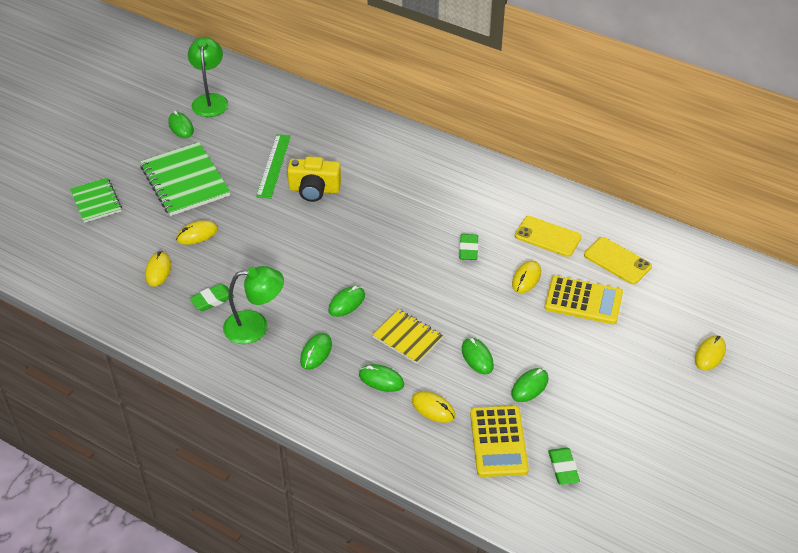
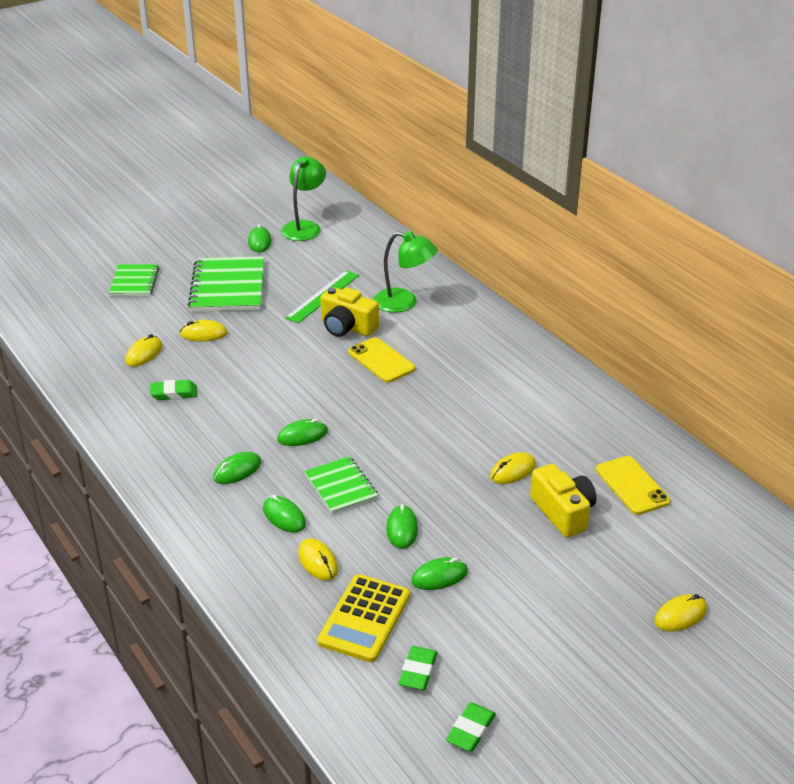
camera: 25 degrees right, 10 degrees down
(255, 327) = (196, 429): green lamp -> green lamp (404, 303)
(407, 338) = (341, 487): yellow notebook -> green notebook
(468, 249) = (468, 425): green eraser -> green eraser (471, 730)
(547, 237) = (566, 438): yellow phone -> yellow phone (381, 360)
(583, 301) = (563, 512): yellow calculator -> yellow camera

